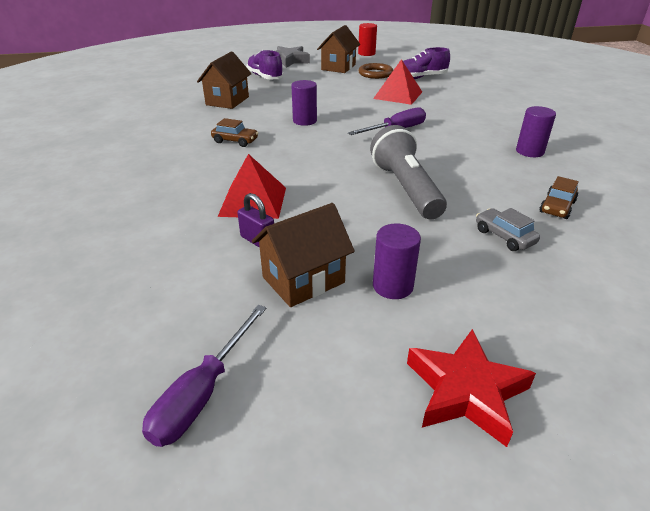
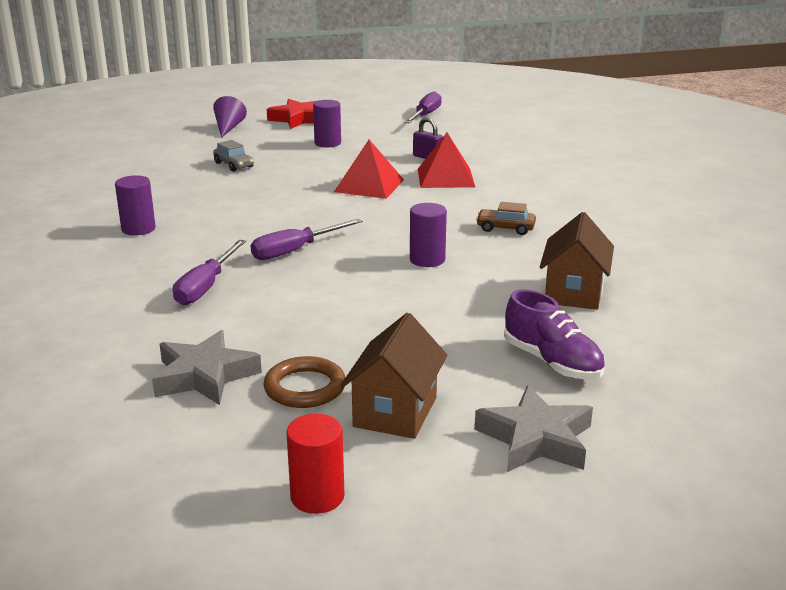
camera: 175 degrees right, 10 degrees down
(303, 280) = (387, 143): brown house -> none
(398, 95) = (272, 320): red pyramid -> red pyramid (369, 185)
(406, 188) = (302, 191): grey flashlight -> none
(421, 78) = (204, 376): purple shoe -> grey star
(444, 110) = (206, 287): none -> purple screwdriver
(557, 207) = (169, 183): brown car -> none
(586, 355) = (228, 128): none -> purple cone

